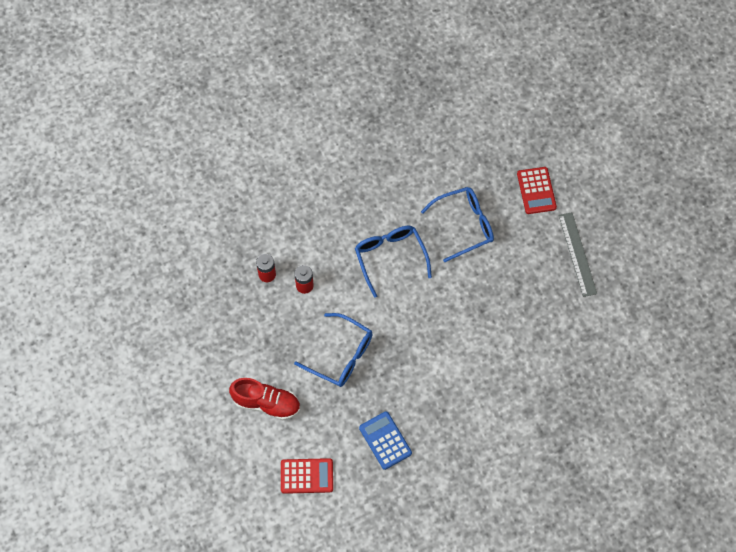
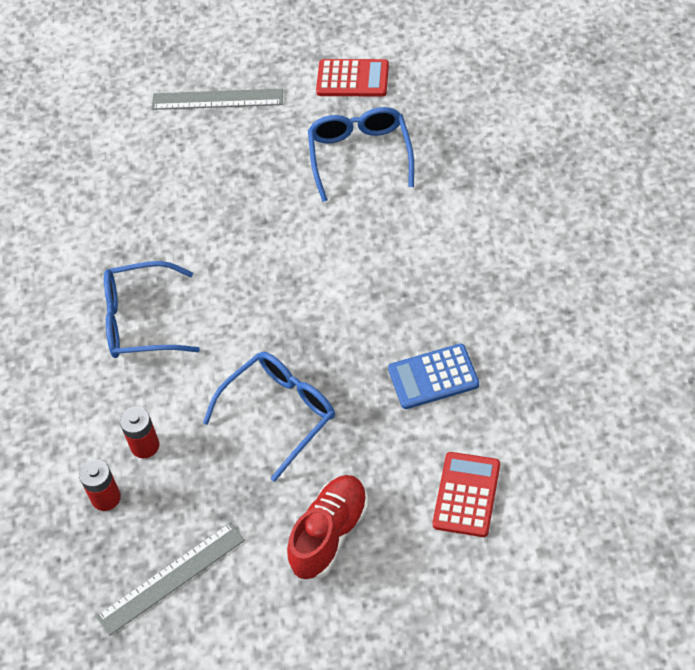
camera: 70 degrees left, 10 degrees down
(224, 324) = (171, 578): none -> grey ruler
(464, 225) = (124, 220): blue glasses -> blue glasses (360, 156)
(536, 191) = (105, 127): red calculator -> red calculator (352, 79)

